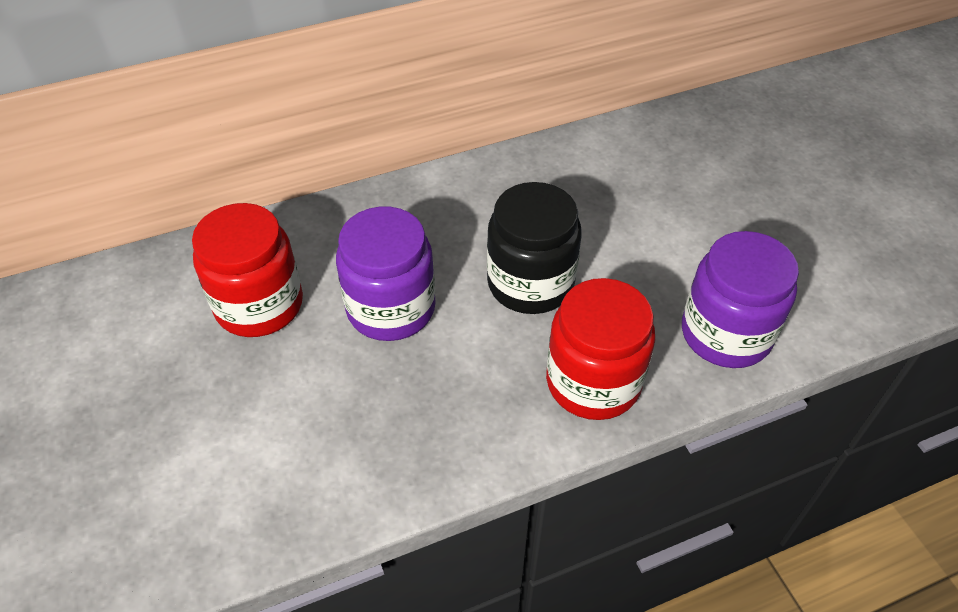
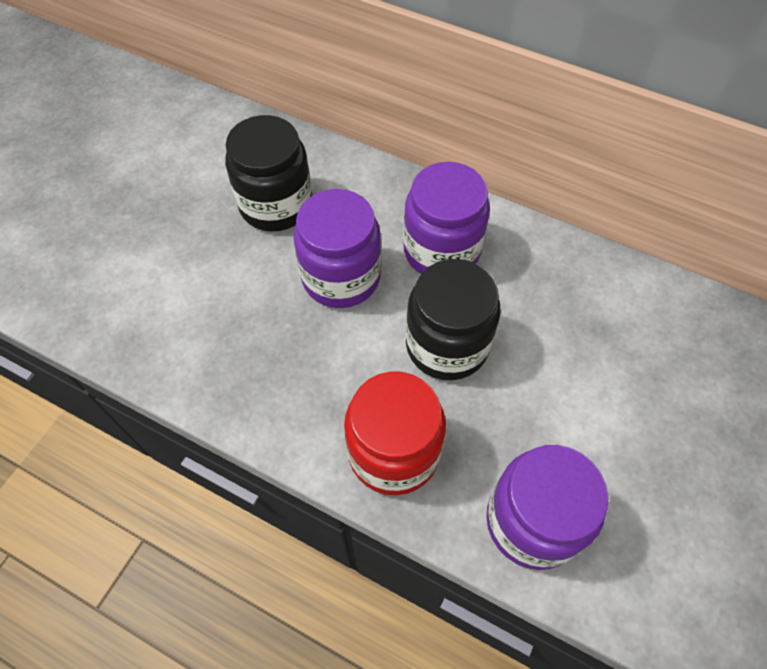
camera: 50 degrees right, 10 degrees up
(259, 305) = (276, 204): red jar -> black jar
(440, 227) = (441, 250): none -> purple jar

